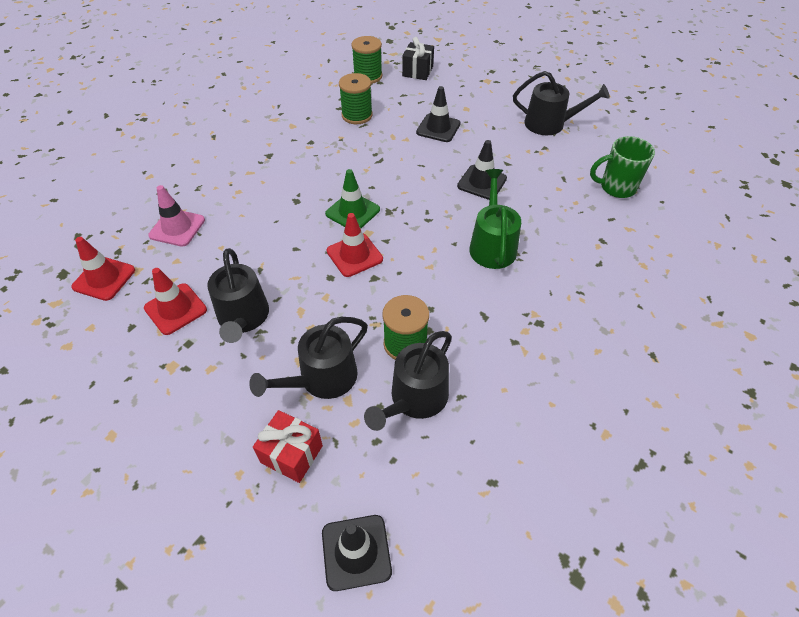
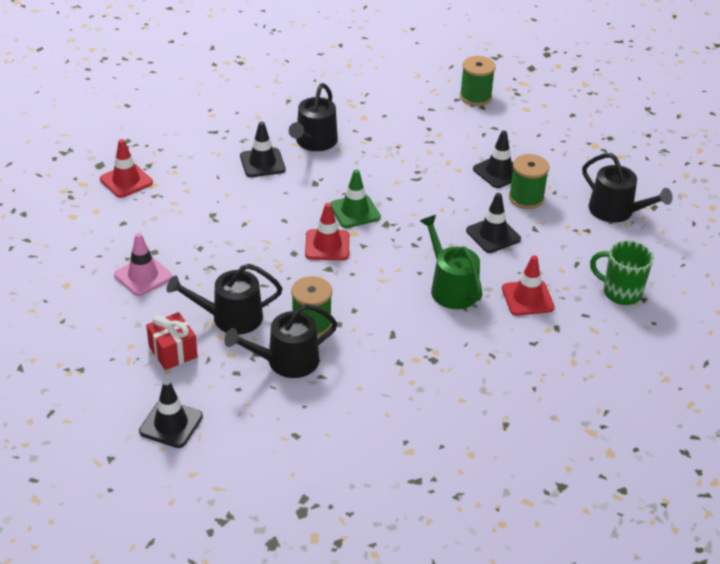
camera: 30 degrees right, 10 degrees down
(175, 309) = (162, 224): red traffic cone -> red traffic cone (527, 298)
(177, 228) = (204, 165): pink traffic cone -> pink traffic cone (143, 276)
(233, 202) = (262, 163): none -> black traffic cone
(243, 318) = (205, 252): black watering can -> black watering can (314, 142)
(357, 115) = (431, 130): green spool -> green spool (526, 198)
(417, 71) = (530, 110): black gift -> none
(492, 245) = (451, 288): green watering can -> green watering can turned 60 degrees counterclockwise

